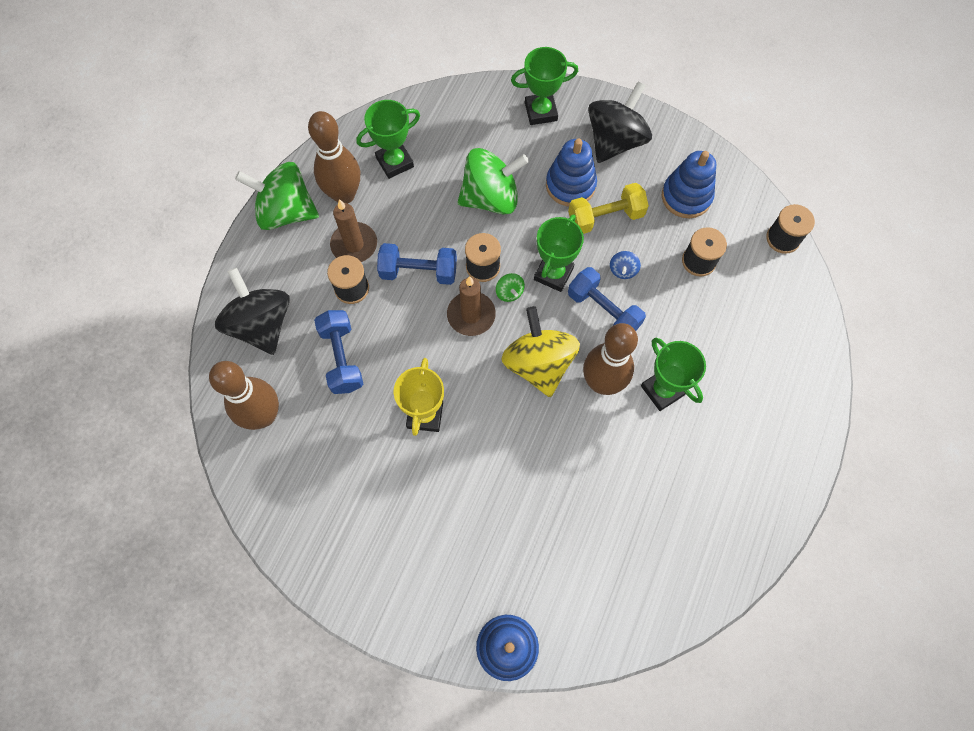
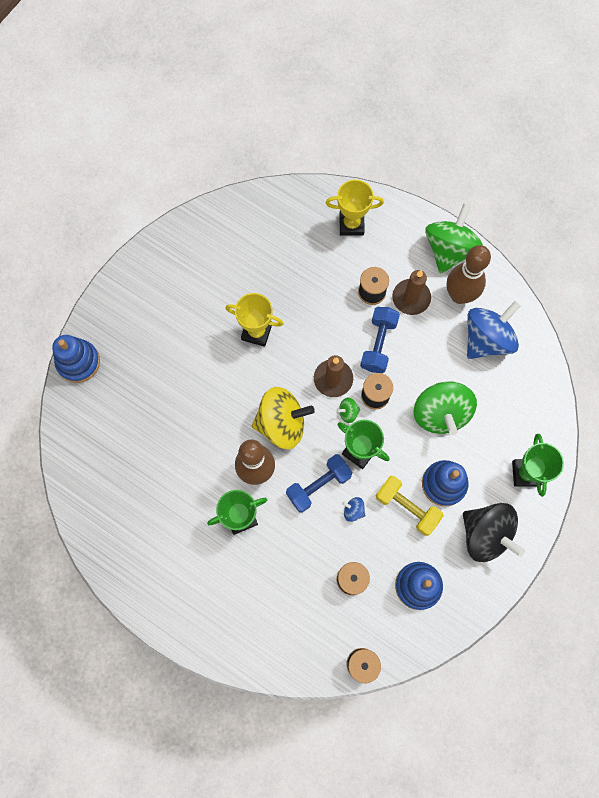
camera: 100 degrees right, 5 degrees up
(261, 325) = (351, 224): black spinning top -> yellow trophy
(264, 416) = (278, 220): brown bowling pin -> none
(342, 358) = (313, 278): blue dumbbell -> none
(395, 162) = (486, 339): green trophy -> blue spinning top
(605, 217) = (407, 507): yellow dumbbell -> yellow dumbbell turned 45 degrees counterclockwise

